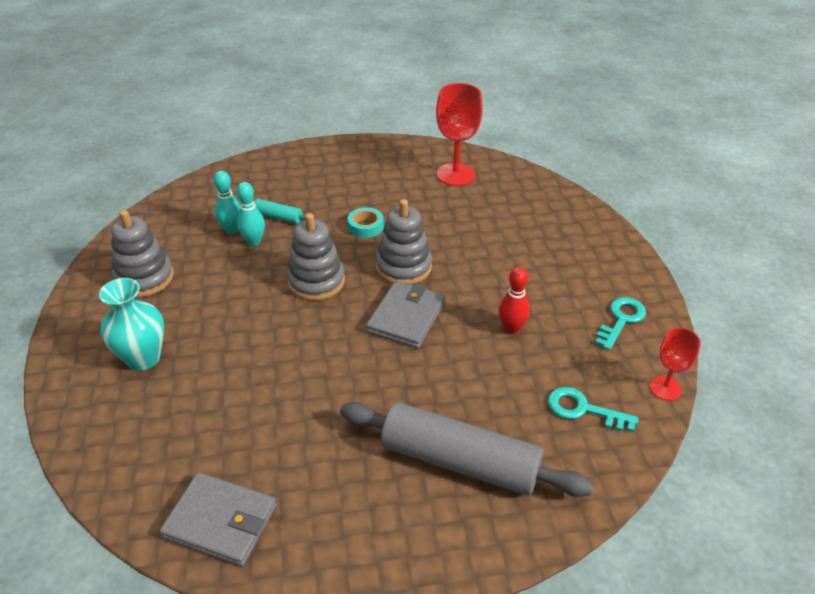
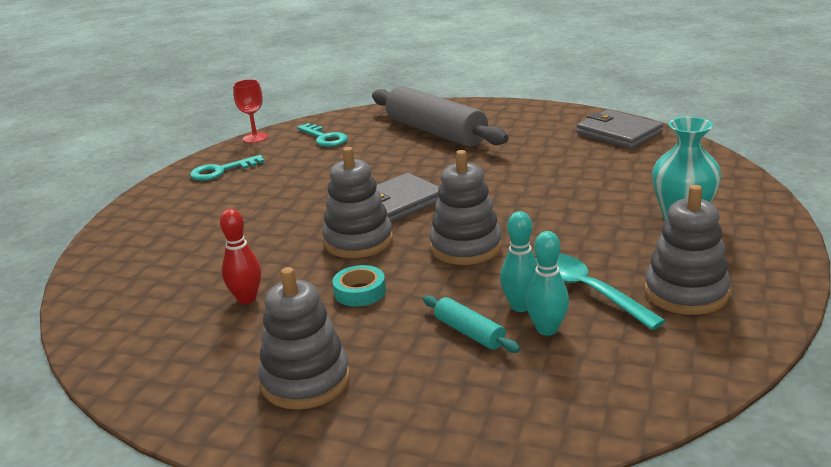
camera: 150 degrees left, 15 degrees down
(214, 263) = (586, 291): none -> turquoise spoon
(350, 172) = (305, 381): none -> grey stacking toy
(455, 174) = (164, 334): red goblet -> none
(511, 328) = (315, 181): red bowling pin -> red bowling pin (247, 298)

